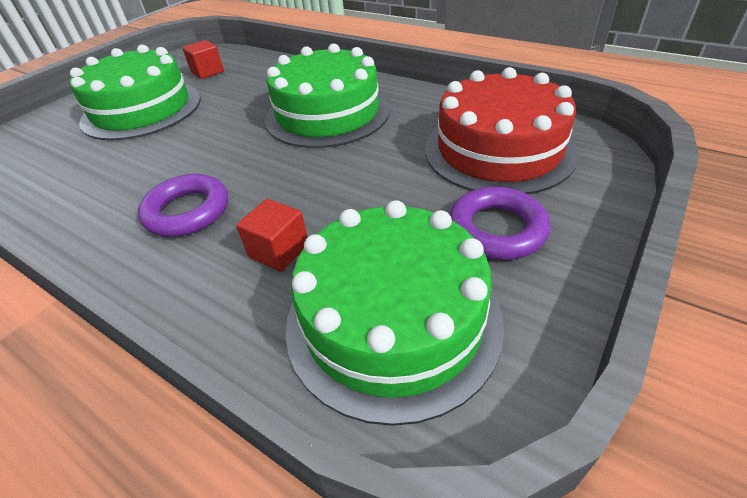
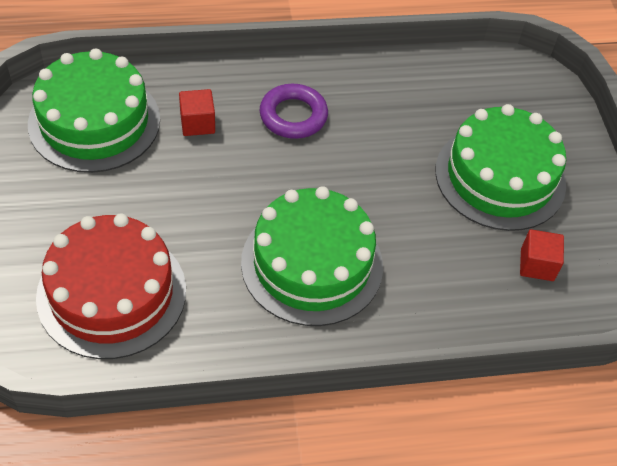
camera: 130 degrees right, 10 degrees up
(496, 229) = (69, 207): purple ring -> none

